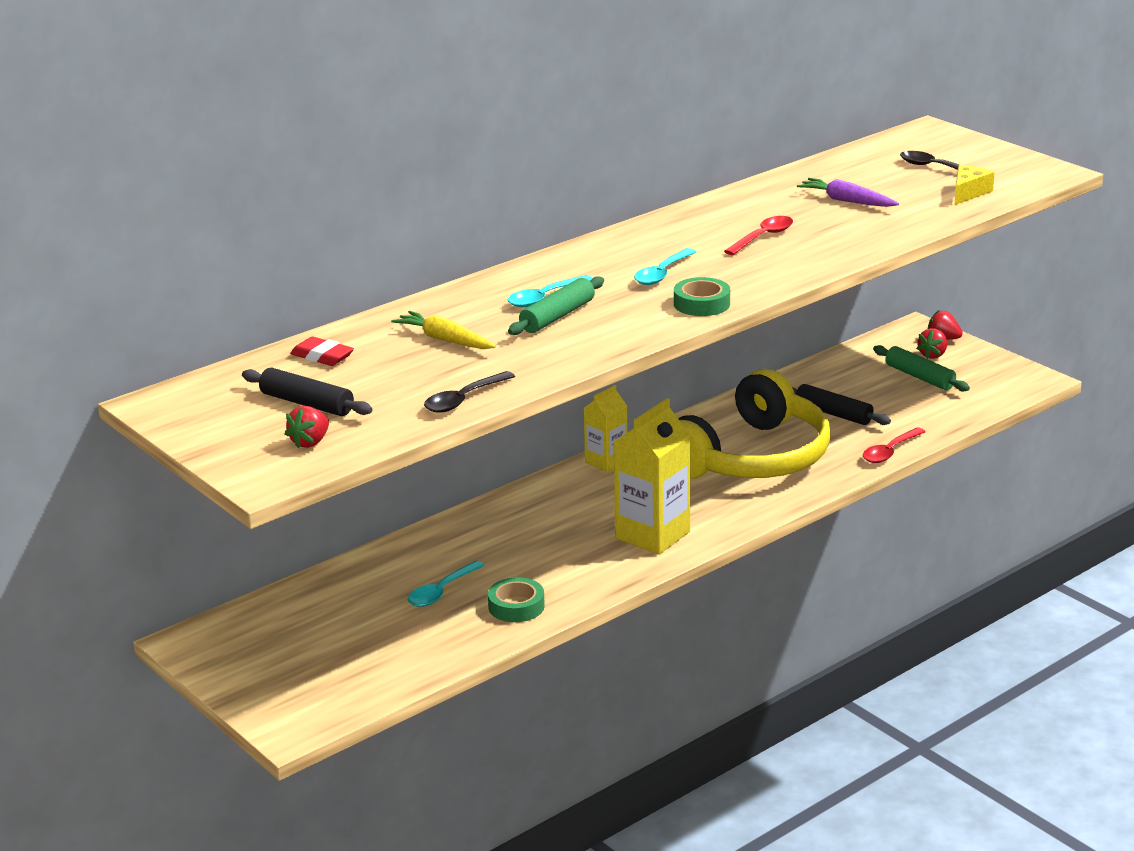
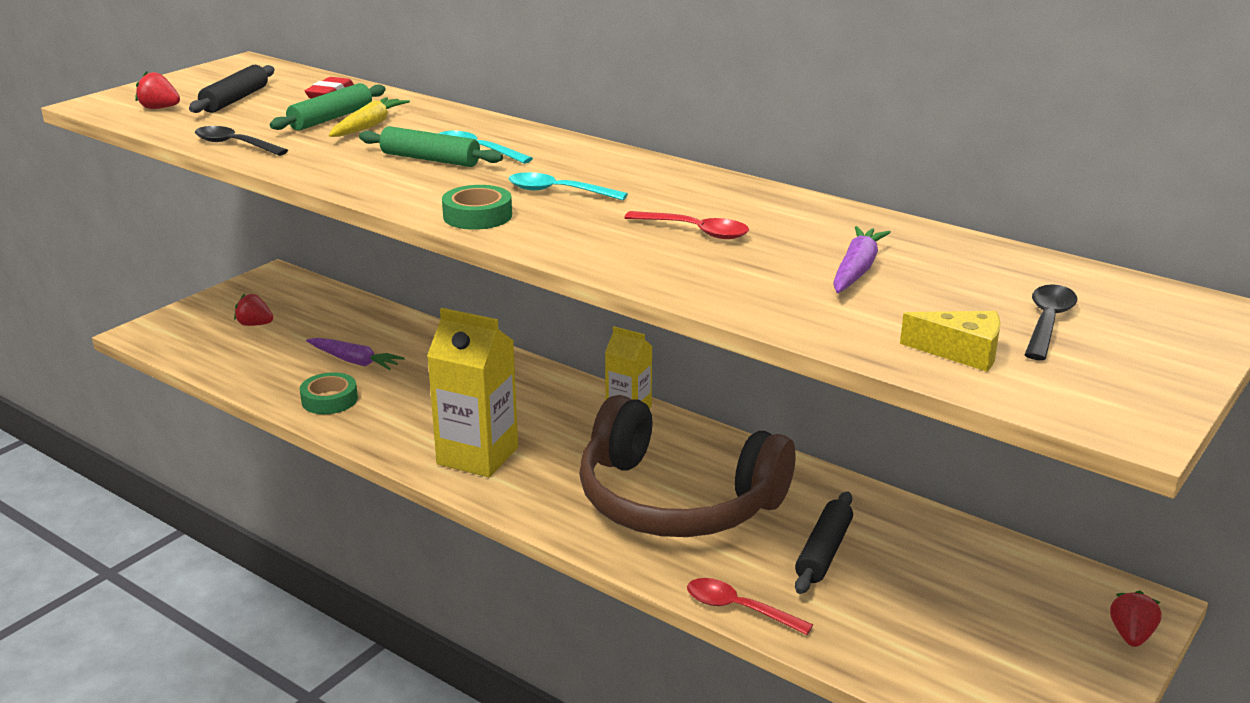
camera: 75 degrees right, 0 degrees up
(441, 591) = (354, 361): turquoise spoon -> purple carrot
(752, 457) = (676, 501): yellow headphones -> brown headphones
(920, 377) = (983, 620): green rolling pin -> green rolling pin (331, 118)
(933, 355) = (1065, 628): red strawberry -> red strawberry (255, 324)

